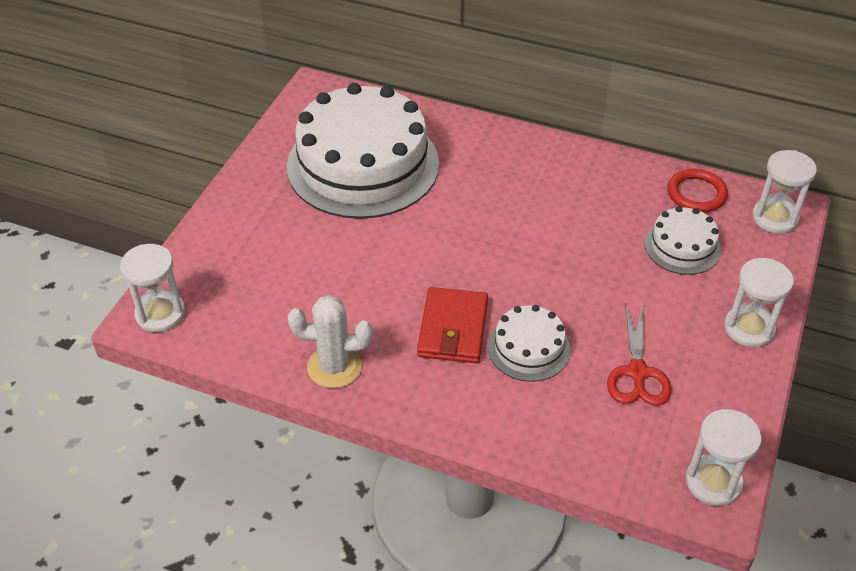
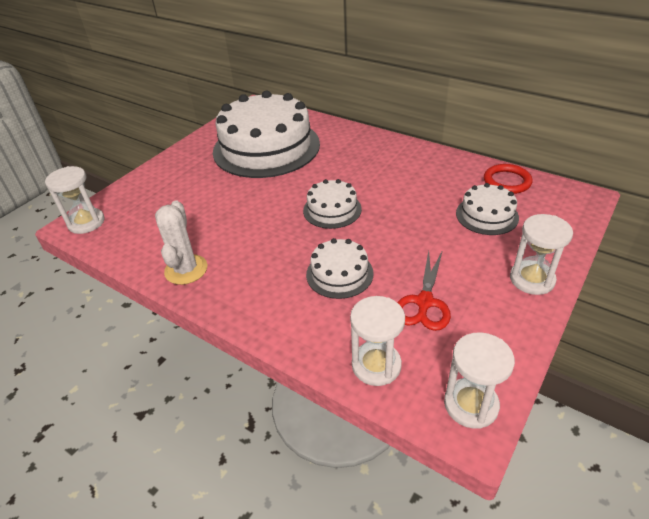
camera: 15 degrees right, 5 degrees down
(334, 367) = (186, 270): white cactus -> white cactus turned 75 degrees clockwise
(453, 329) = (285, 253): red wallet -> none
(489, 258) = (332, 210): none -> white cake
(775, 218) = (569, 202): white hourglass -> white hourglass (376, 365)

